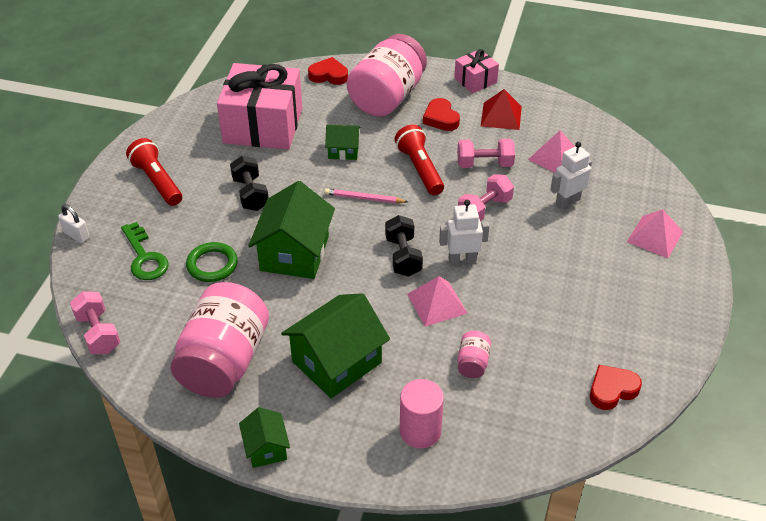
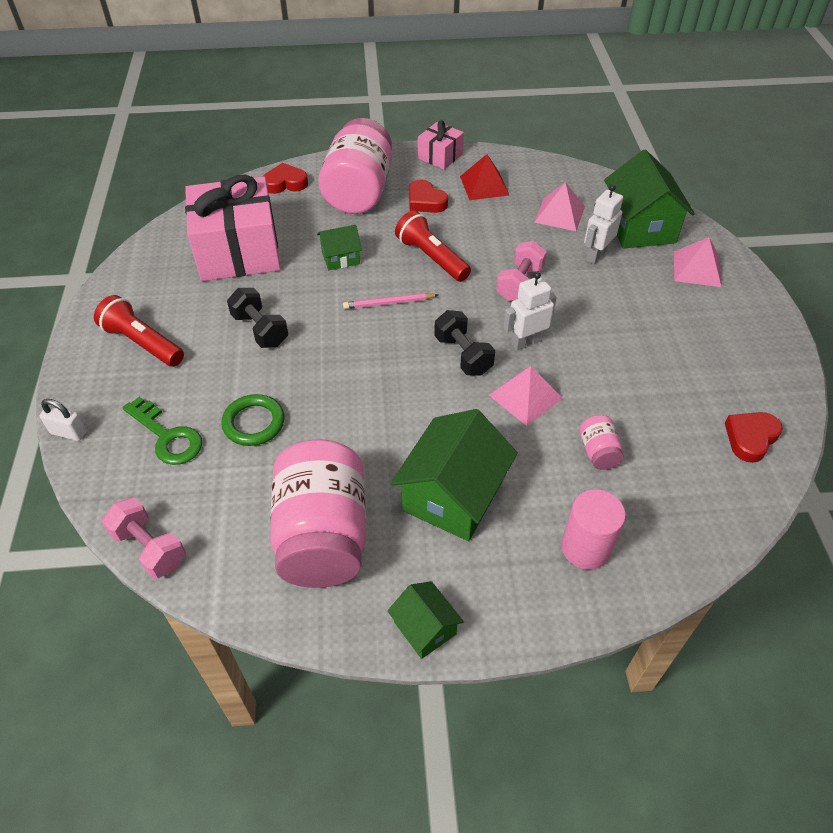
camera: 20 degrees left, 5 degrees up
(294, 253) = (343, 384): green house -> green house (639, 227)
(484, 164) = (494, 237): pink dumbbell -> none

